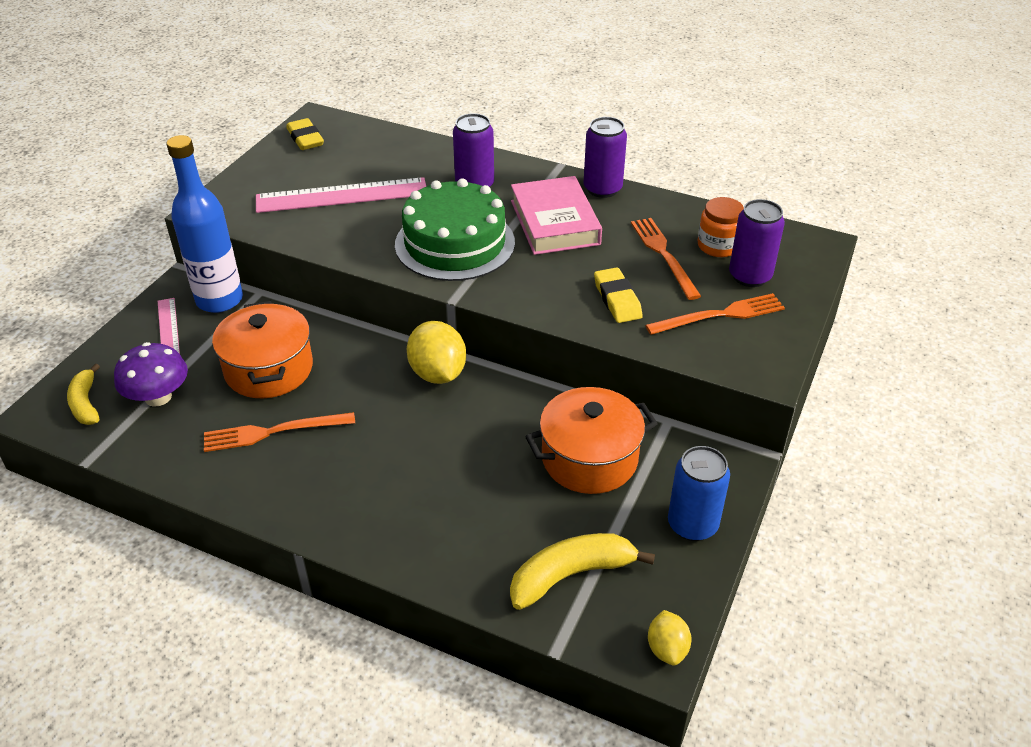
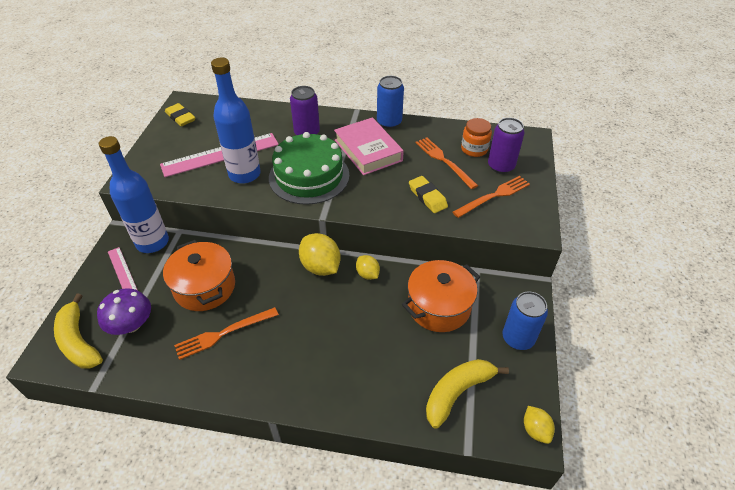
camera: 15 degrees left, 5 degrees up
(86, 403) = (78, 341): yellow banana -> yellow banana, size x1.54
(365, 226) = (244, 174): none -> blue bottle
(501, 396) = (367, 274): none -> yellow lemon
(602, 189) = (389, 122): purple can -> blue can

